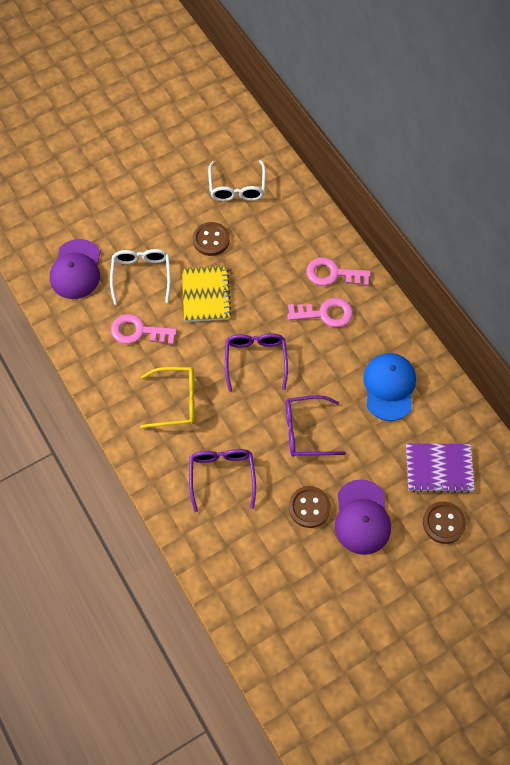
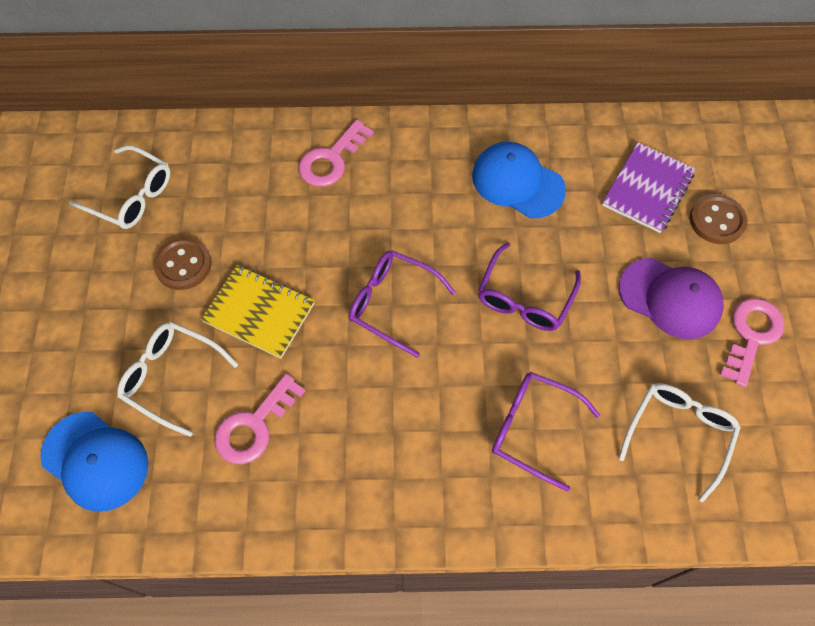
camera: 60 degrees left, 0 degrees up
(76, 269) = (95, 461): purple cap -> blue cap
(176, 401) = (391, 430): yellow glasses -> none
(269, 561) = (679, 433): none -> white glasses
(309, 507) = (629, 349): brown button -> none
(325, 313) = (379, 195): pink key -> pink key (751, 335)

